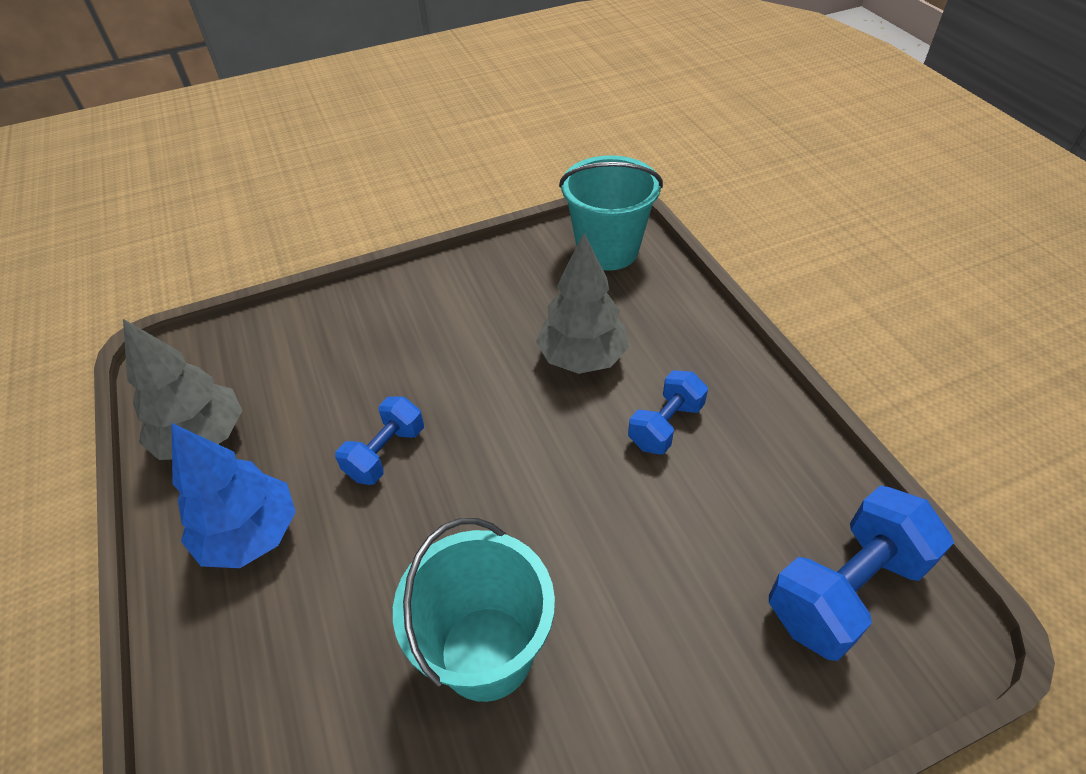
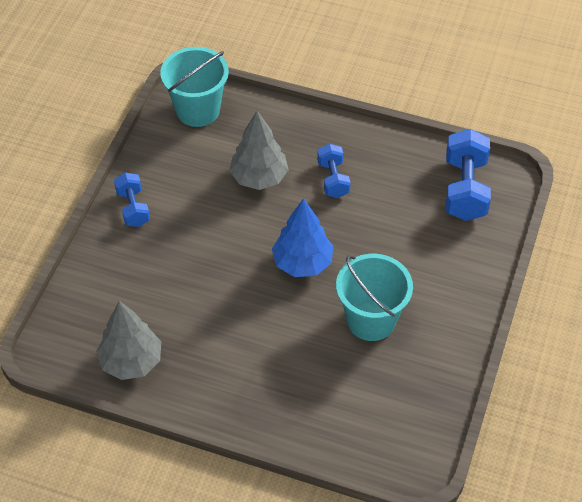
camera: 50 degrees left, 5 degrees up
(251, 535) = (220, 371): blue tree -> blue tree (302, 263)
(386, 453) = (229, 292): blue dumbbell -> blue dumbbell (133, 208)

